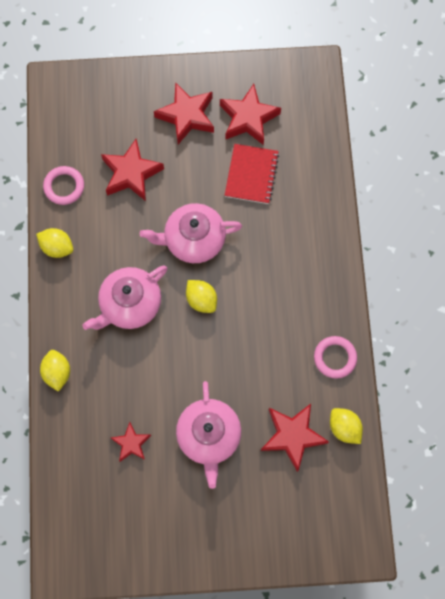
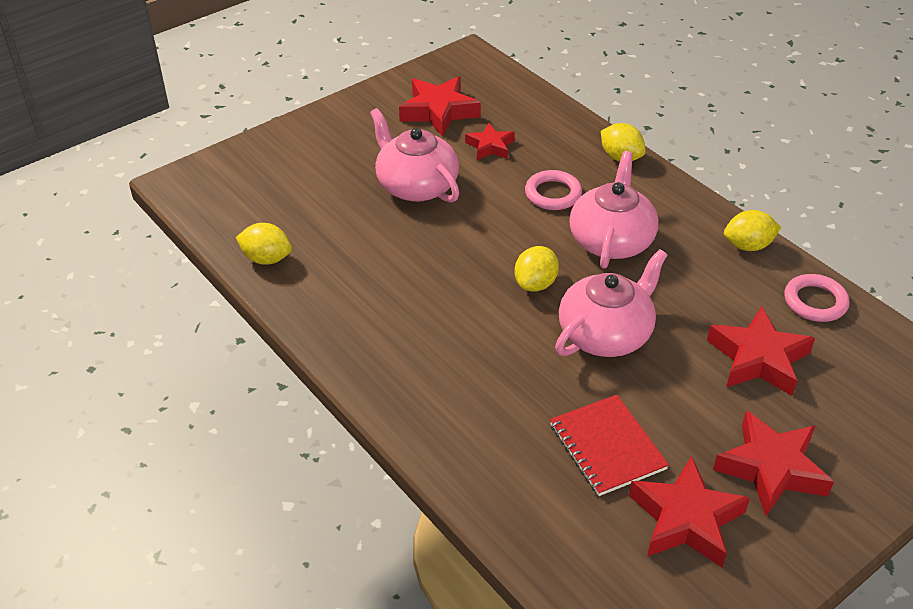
camera: 145 degrees right, 30 degrees down
(201, 300) = (535, 284): yellow lemon -> yellow lemon turned 75 degrees counterclockwise
(292, 436) = (323, 226): red star -> red star (439, 111)
(335, 358) = (324, 312): pink ring -> pink ring (553, 194)

